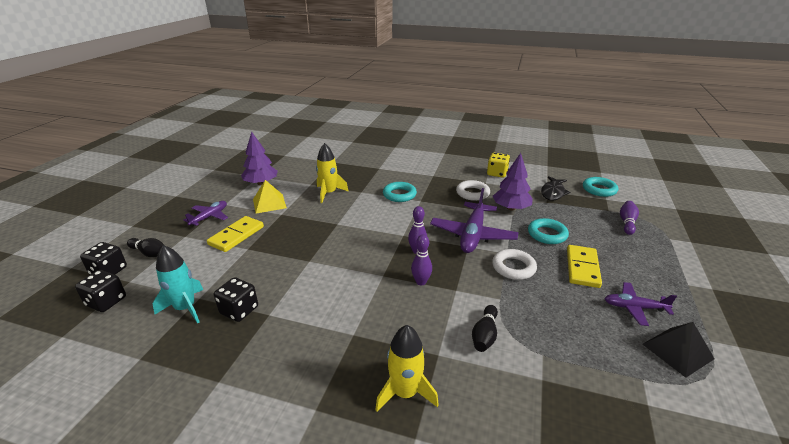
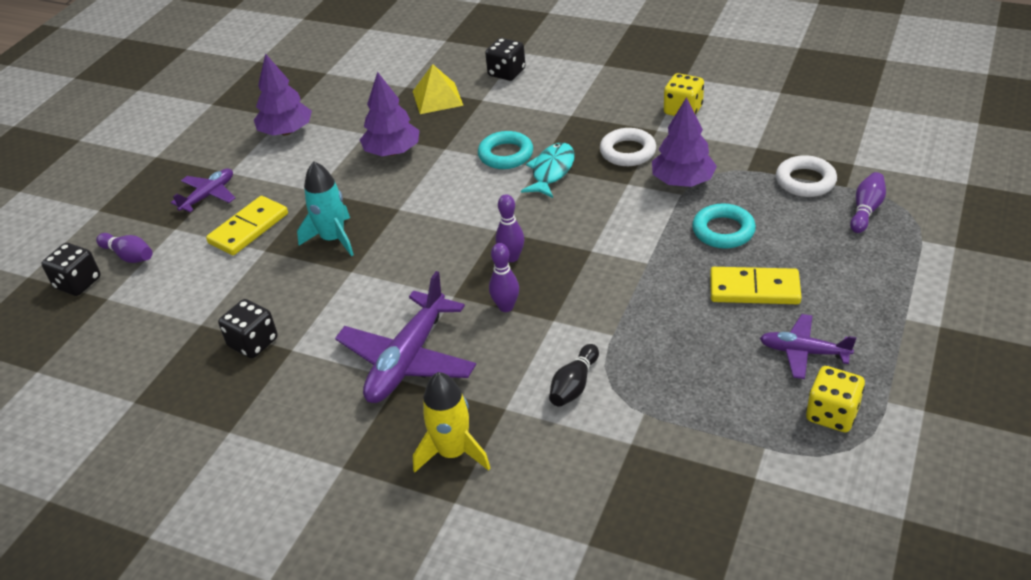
camera: 10 degrees right, 10 degrees up
(106, 301) = (82, 327): black dice -> black dice (506, 73)
(150, 253) = (129, 256): black bowling pin -> purple bowling pin
(185, 308) = (184, 338): turquoise rocket -> turquoise rocket (333, 239)
(269, 203) = (298, 171): yellow pyramid -> yellow pyramid (437, 98)
(329, 193) = (392, 152): yellow rocket -> purple tree
(429, 203) = (551, 171): none -> turquoise fish
(473, 235) = (604, 230): purple plane -> purple plane (408, 360)
(513, 267) = (649, 287): white ring -> white ring (805, 181)
(553, 192) = (766, 150): black fish -> none
(582, 268) = (754, 289): yellow domino -> yellow domino turned 75 degrees clockwise
(599, 189) = (850, 144): turquoise ring -> none
(677, 351) = (832, 414): black pyramid -> yellow dice

